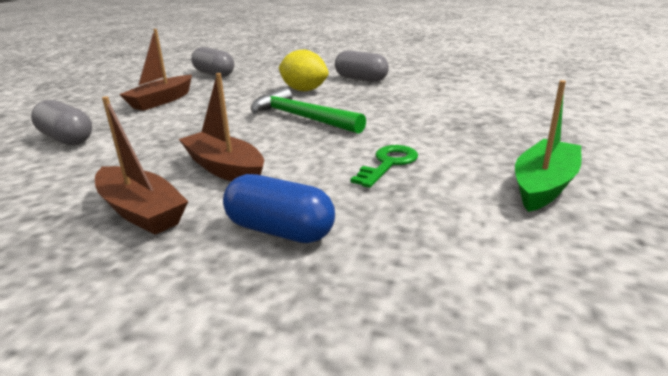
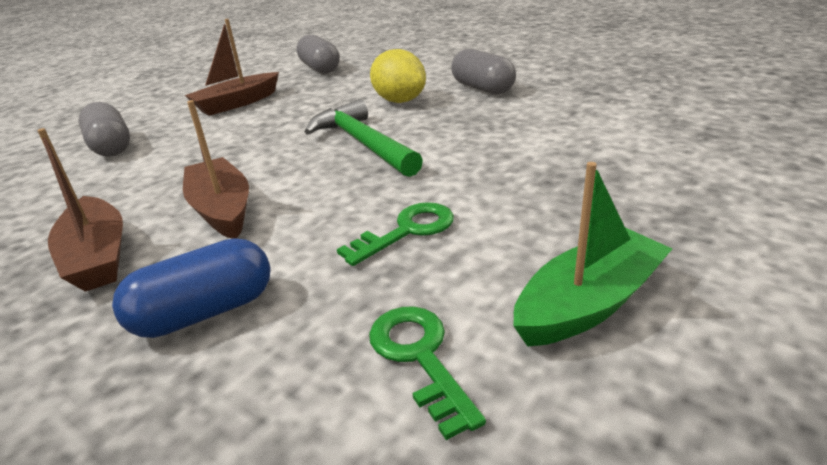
camera: 20 degrees right, 5 degrees up
(280, 231) = (205, 312): blue capsule -> blue capsule turned 75 degrees counterclockwise
(466, 228) = (420, 357): none -> green key

